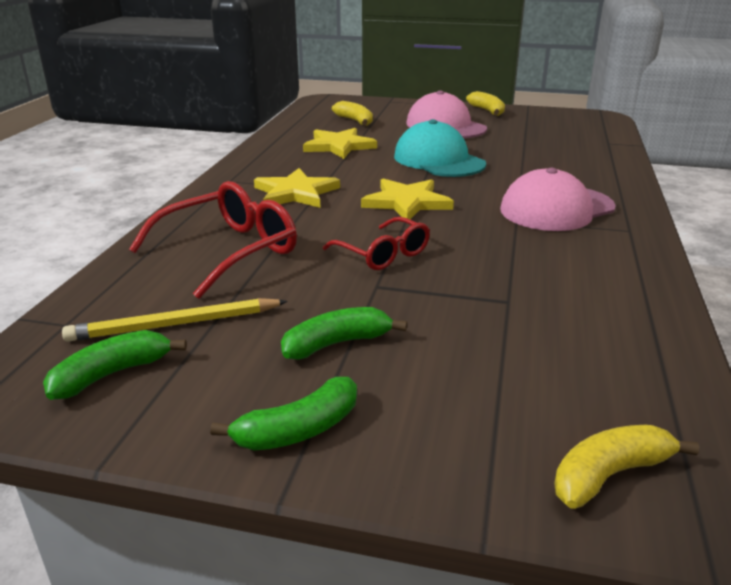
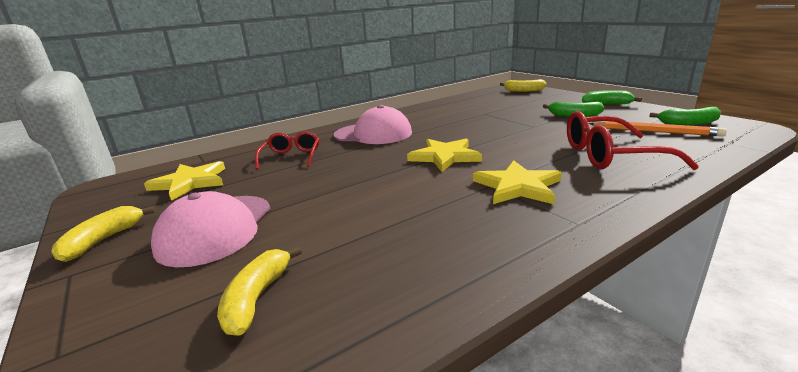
camera: 135 degrees left, 5 degrees down
(175, 324) = (655, 131): yellow pencil -> orange pencil
(339, 146) = (386, 239): yellow star -> yellow star (190, 182)
(383, 254) = (510, 135): red glasses -> red glasses (291, 157)
(438, 160) = (344, 183): turquoise cap -> none

